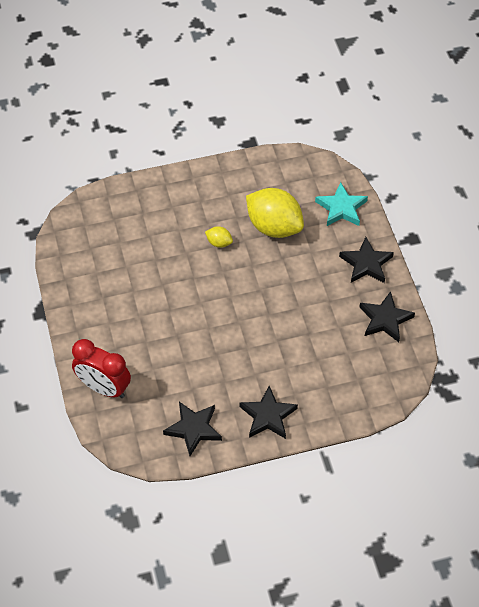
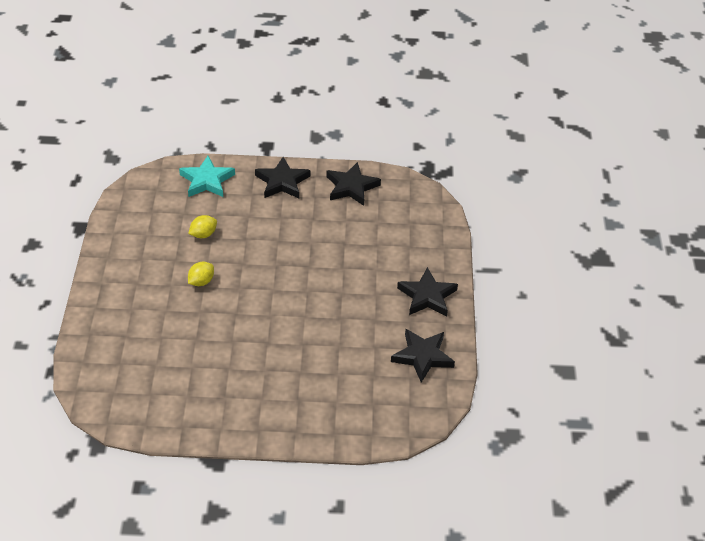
camera: 75 degrees left, 10 degrees down
(104, 388) = (345, 421): red clock -> none
(274, 227) = (203, 234): yellow lemon -> yellow lemon, size x0.44

